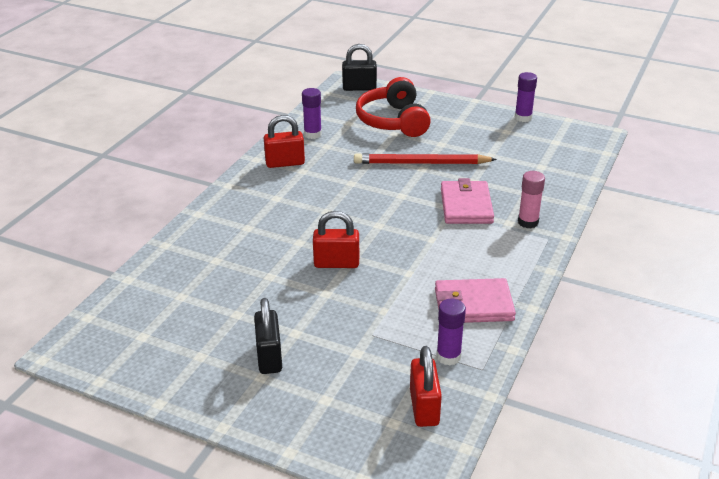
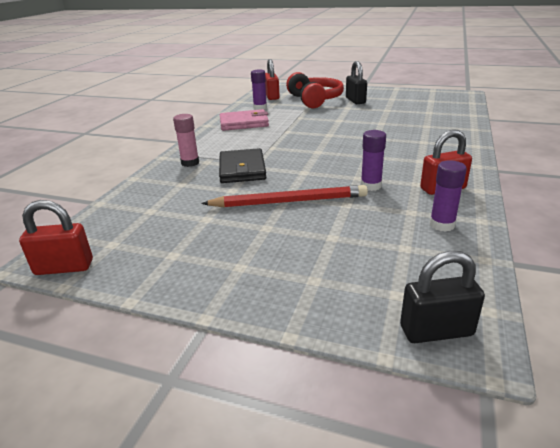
camera: 175 degrees right, 5 degrees down
(336, 263) = (340, 131): red padlock -> red padlock (64, 267)
(393, 121) = (340, 256): red headphones -> red headphones (314, 100)
(466, 206) = (242, 169): pink wallet -> black wallet
(523, 118) = (135, 282): purple glue stick -> purple glue stick (371, 186)

